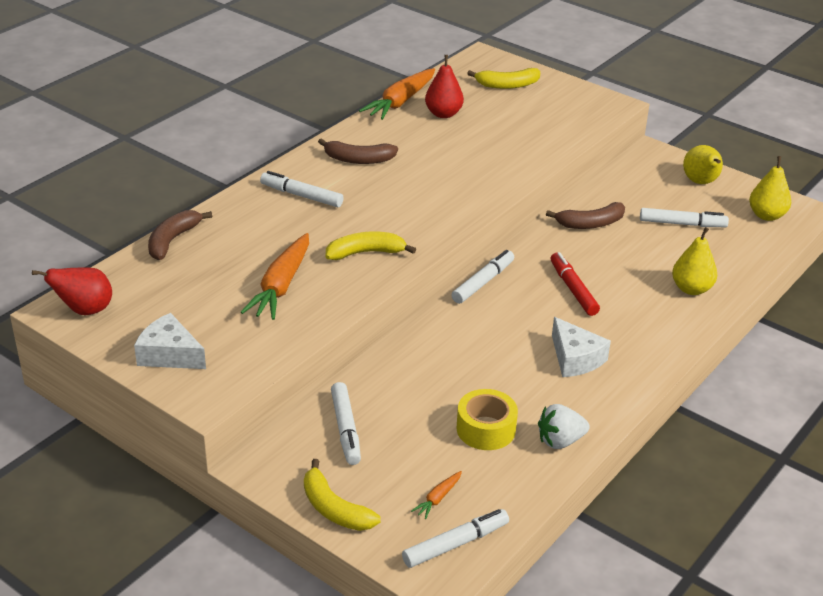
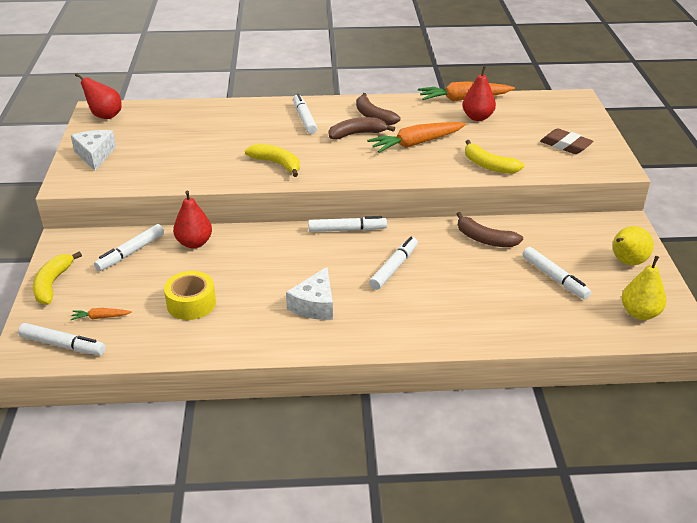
camera: 50 degrees right, 0 degrees up
(172, 240) = (201, 106): brown banana -> brown banana (357, 134)
(281, 286) = (203, 155): orange carrot -> orange carrot (416, 143)
(384, 380) = (194, 243): none -> red pear
(507, 85) = (558, 121): yellow banana -> yellow banana (488, 165)
(549, 104) = (565, 145): none -> brown eraser
(560, 441) = (215, 340): white strawberry -> none
(573, 289) = (394, 268): red marker -> white marker
(691, 289) = (476, 319): yellow pear -> none

